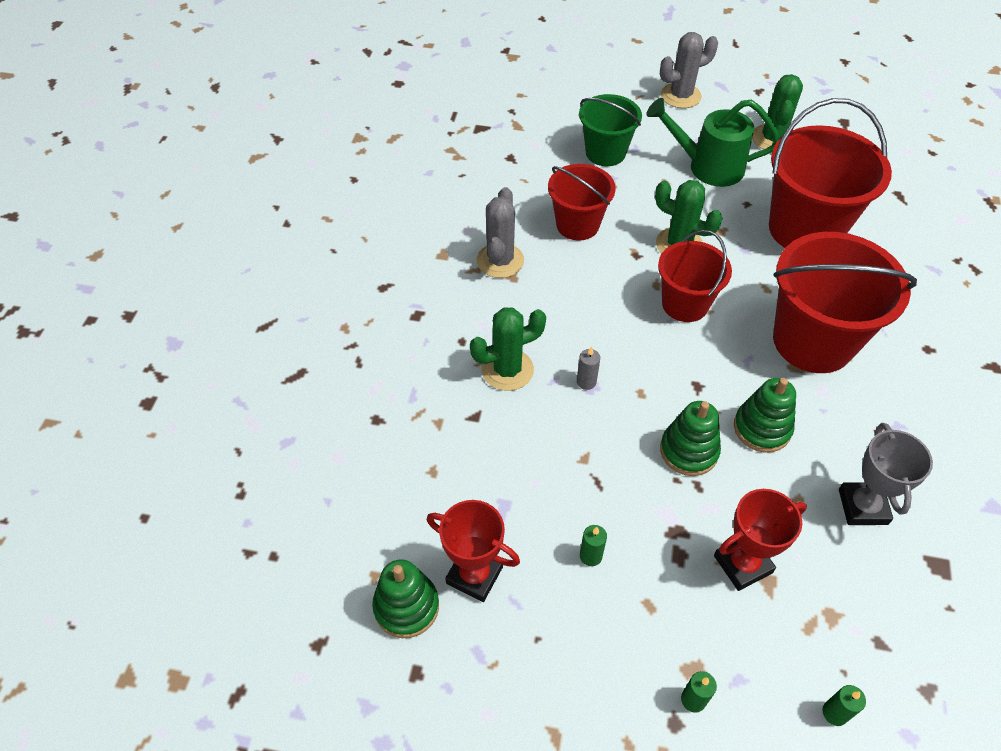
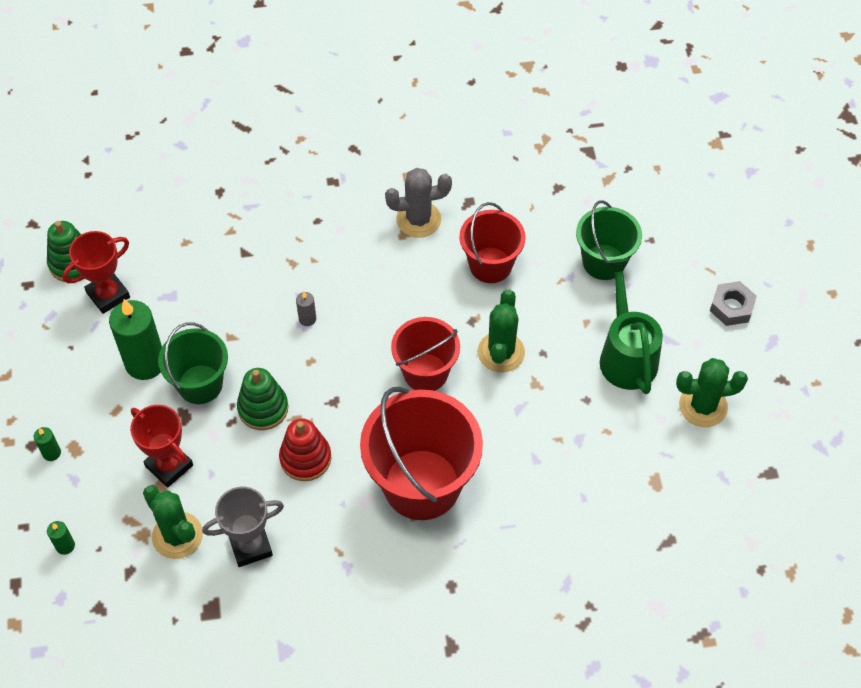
camera: 70 degrees right, 5 degrees up
(474, 575) = (108, 295): red trophy -> red trophy turned 45 degrees clockwise
(507, 370) = (299, 260): green cactus -> green cactus (177, 535)
(590, 556) = (145, 363): green candle -> green candle, size x2.27
(639, 504) = (200, 384): none -> green bucket
(680, 96) = (731, 307): grey cactus -> grey nut
(762, 428) = (305, 458): green stacking toy -> red stacking toy
(805, 229) = (572, 457): red bucket -> none

